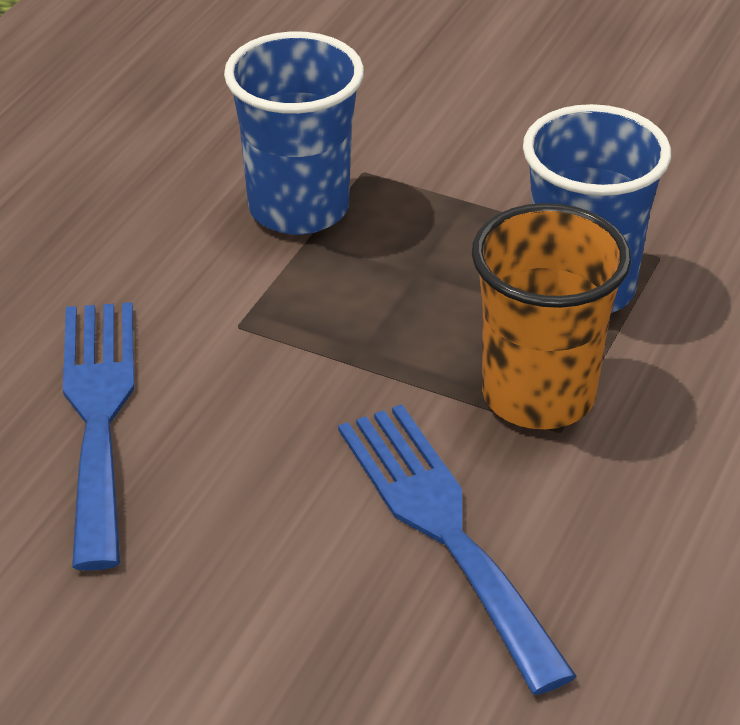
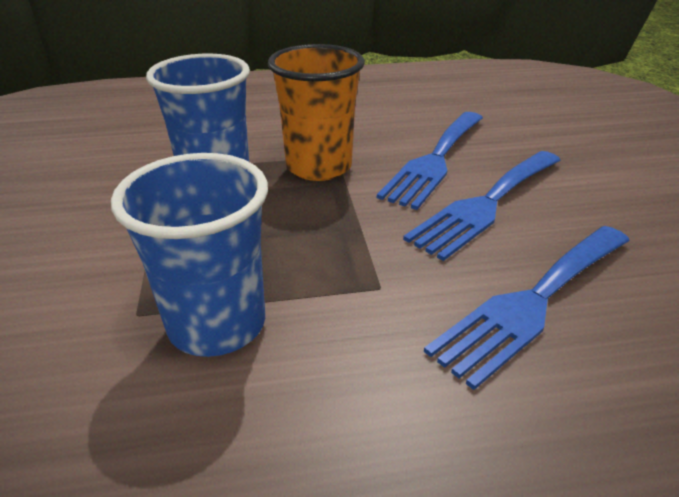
camera: 125 degrees left, 5 degrees down
(283, 503) = (486, 204): none -> blue fork

